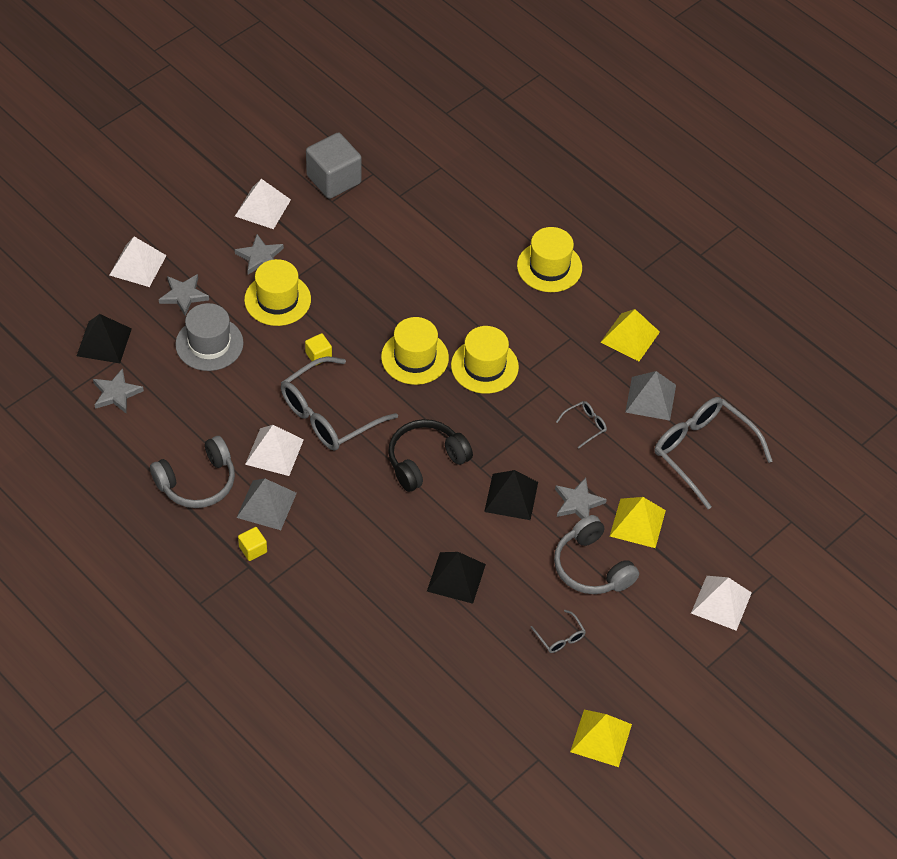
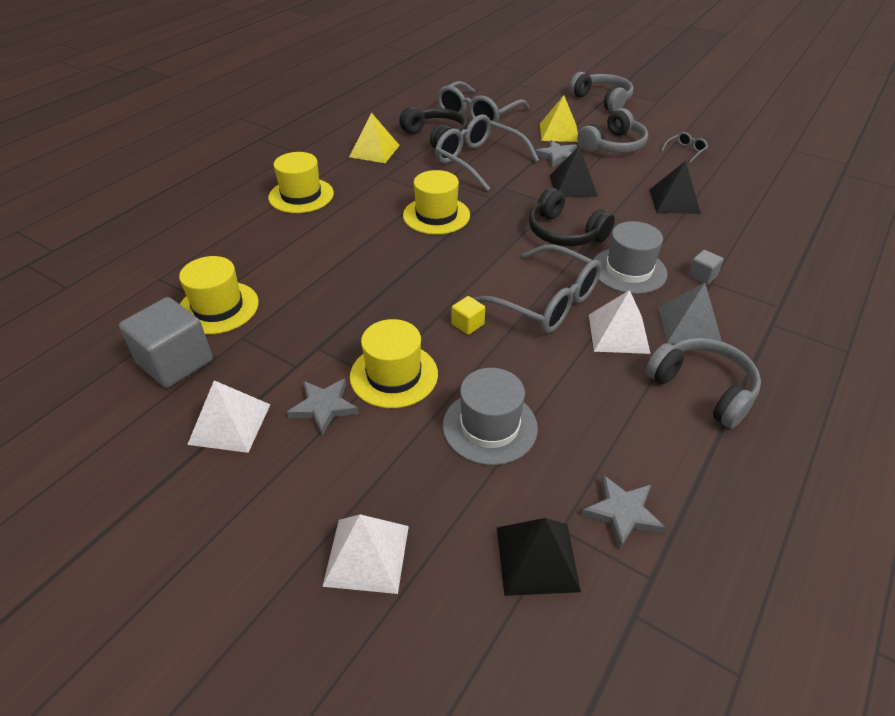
camera: 100 degrees left, 10 degrees down
(183, 295) = (414, 477): grey star -> none
(253, 549) = (750, 325): yellow cube -> none
(326, 544) = (702, 276): none -> grey cube
(352, 490) = (628, 270): none -> grey hat
(415, 357) = (442, 257): yellow hat -> yellow hat (218, 307)
(585, 425) = (478, 161): grey glasses -> grey glasses, size x2.32
(601, 738) = (749, 129): yellow pyramid -> none
(650, 398) = (436, 137): grey pyramid -> black headphones
(721, 602) = (602, 100): white pyramid -> grey headphones

